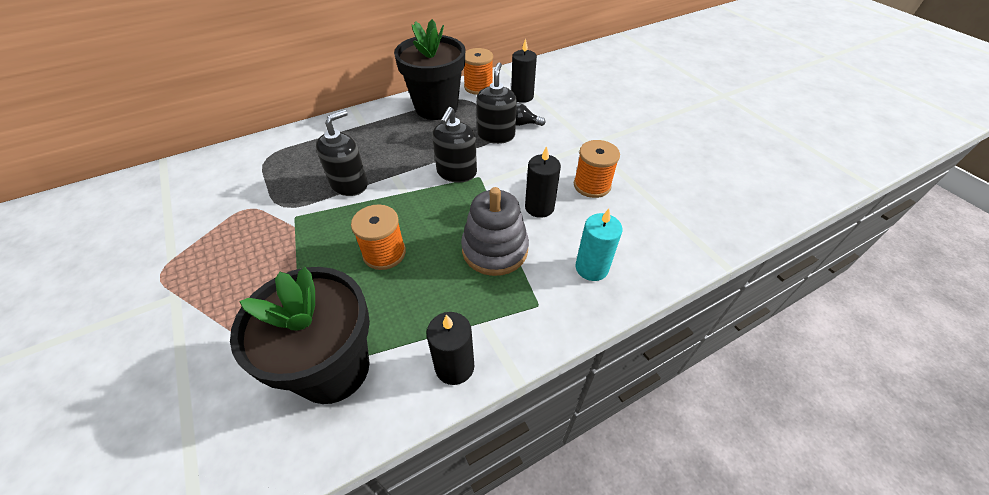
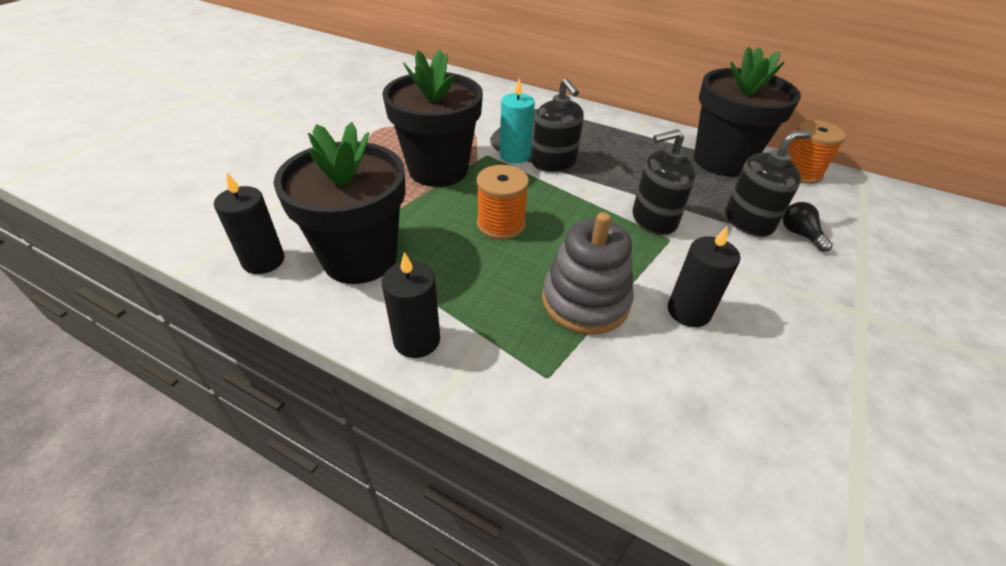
camera: 55 degrees right, 5 degrees down
(277, 258) = (438, 170): none -> black flower pot
(349, 184) = (554, 163): black soap dispenser -> black soap dispenser turned 60 degrees clockwise
(522, 96) = (843, 212): black candle -> black candle (263, 260)
(591, 268) = (653, 409): turquoise candle -> turquoise candle (515, 155)
(592, 185) = (791, 348): orange spool -> none

